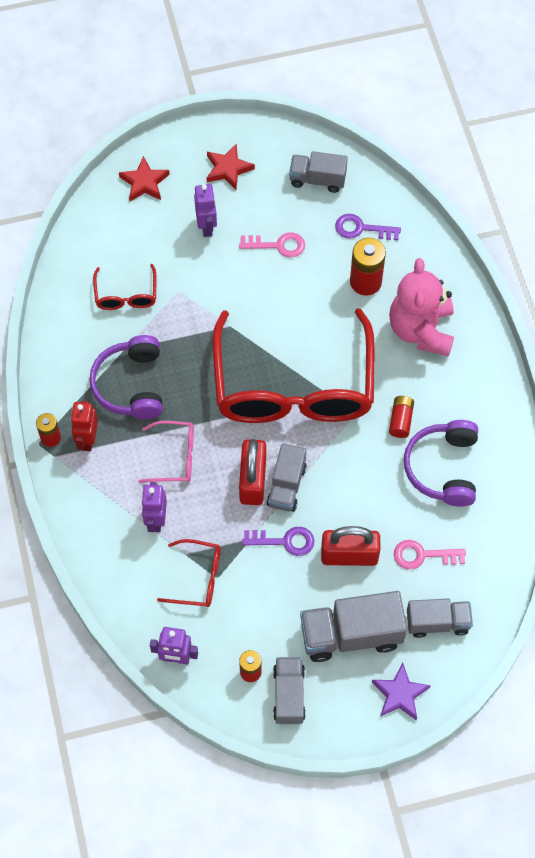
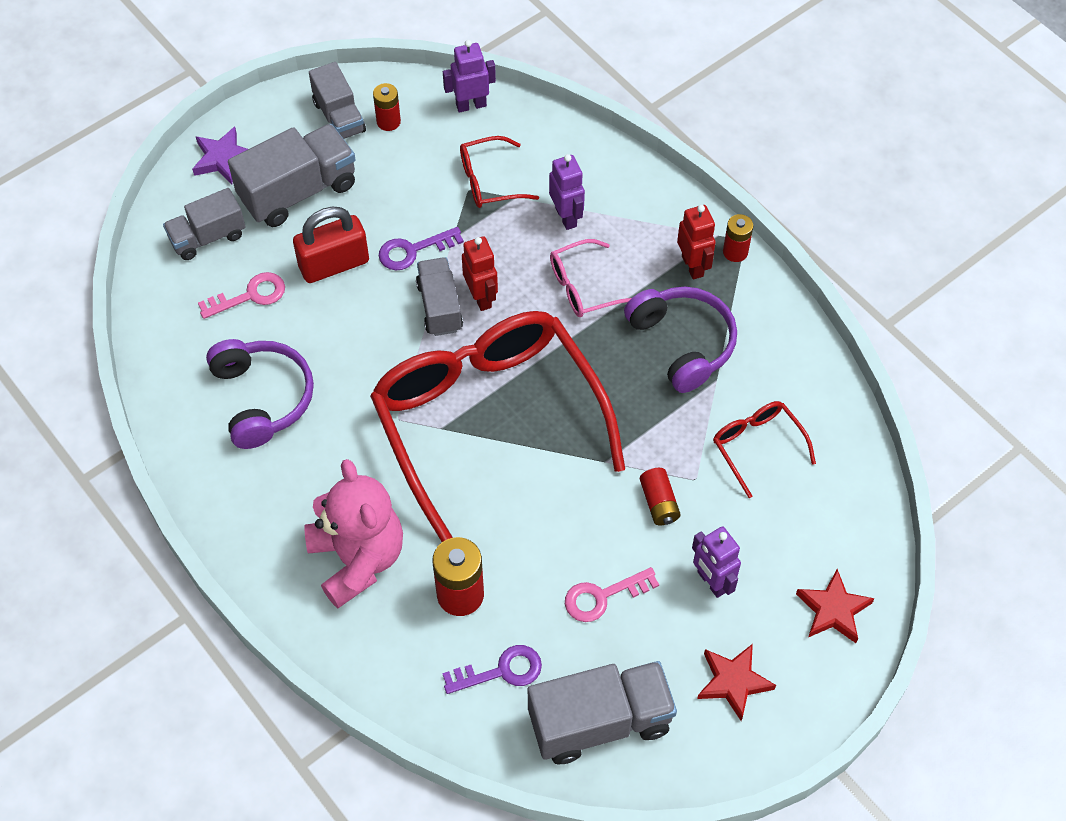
camera: 155 degrees right, 5 degrees down
(252, 480) = (481, 297): red padlock -> red robot
(317, 179) = (600, 721): grey truck -> grey truck, size x1.58
(400, 420) = (337, 433): red battery -> red battery (659, 503)

